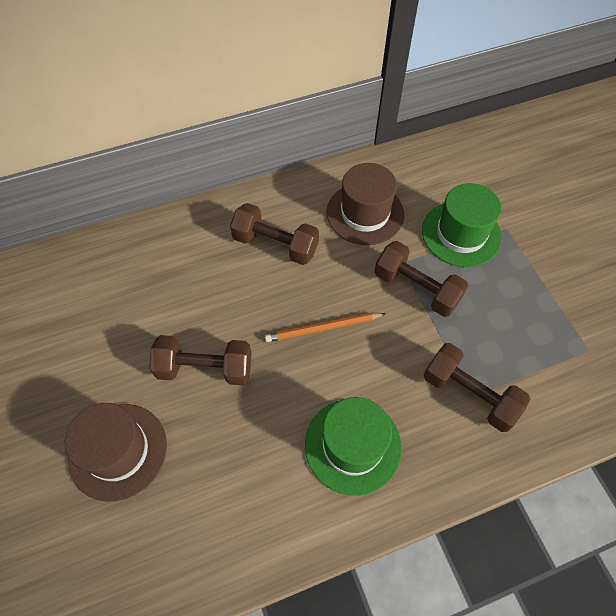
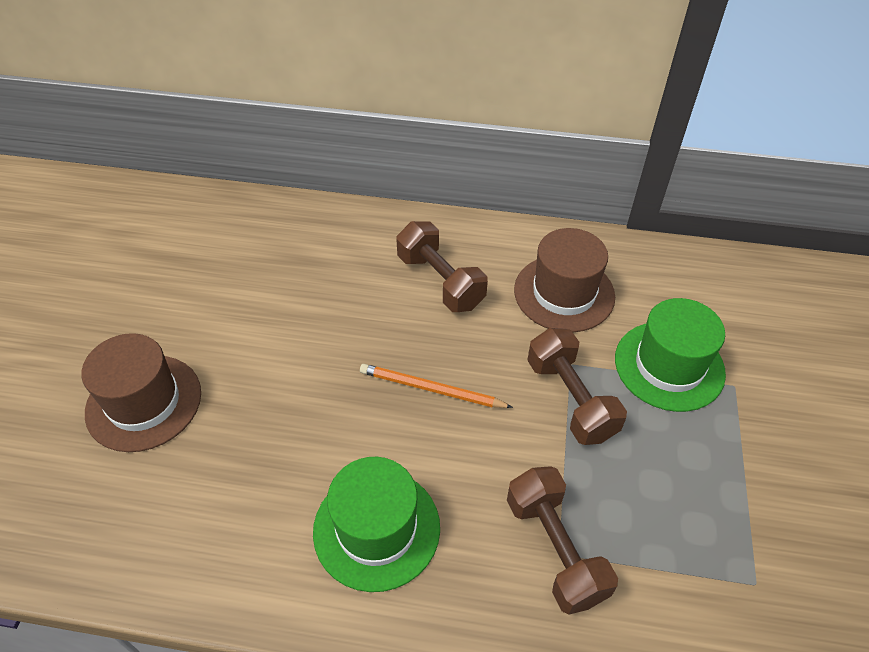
camera: 30 degrees right, 10 degrees down
(205, 368) = (281, 367): brown dumbbell -> none

